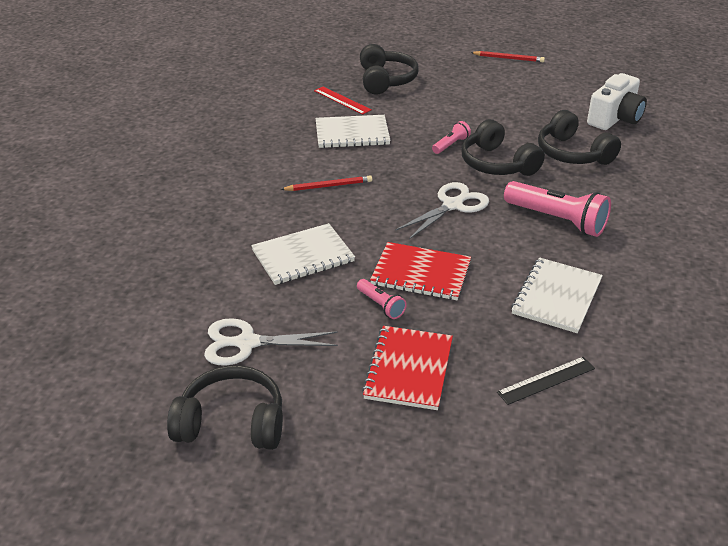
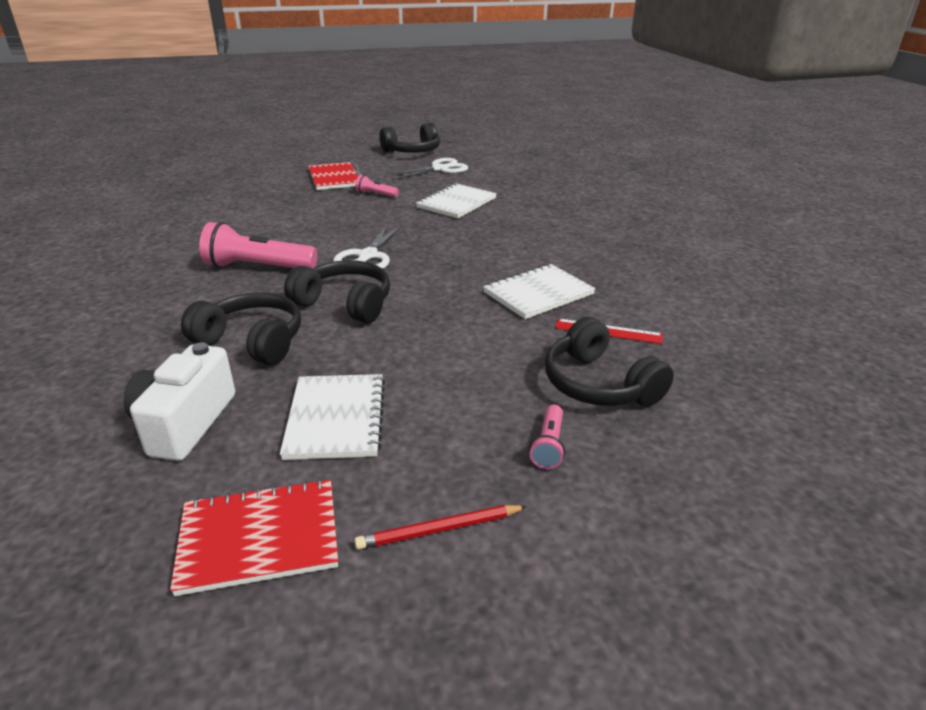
camera: 150 degrees right, 5 degrees down
(328, 186) = (496, 244): red pencil -> none
(421, 273) = (361, 212): red notebook -> red notebook (259, 537)
(451, 145) = (414, 311): pink flashlight -> pink flashlight (548, 445)
(546, 380) = (247, 189): black ruler -> none
(556, 297) = (248, 221): white notebook -> white notebook (336, 418)

